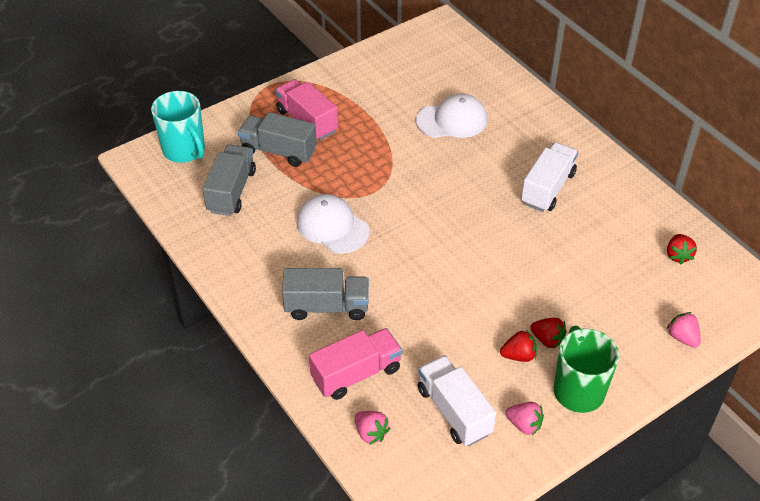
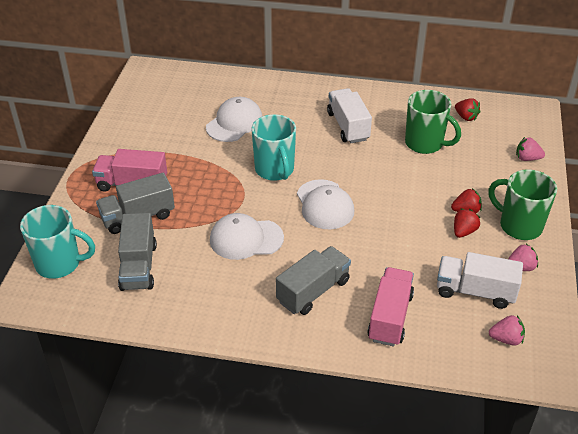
camera: 45 degrees left, 5 degrees down
(231, 191) = (138, 266): grey truck -> grey truck turned 150 degrees counterclockwise
(371, 433) = (448, 345): pink strawberry -> pink strawberry (506, 339)
(430, 185) = (275, 170): none -> turquoise mug
(431, 244) = (325, 205): none -> white cap
(598, 253) = (425, 144): none -> green mug

